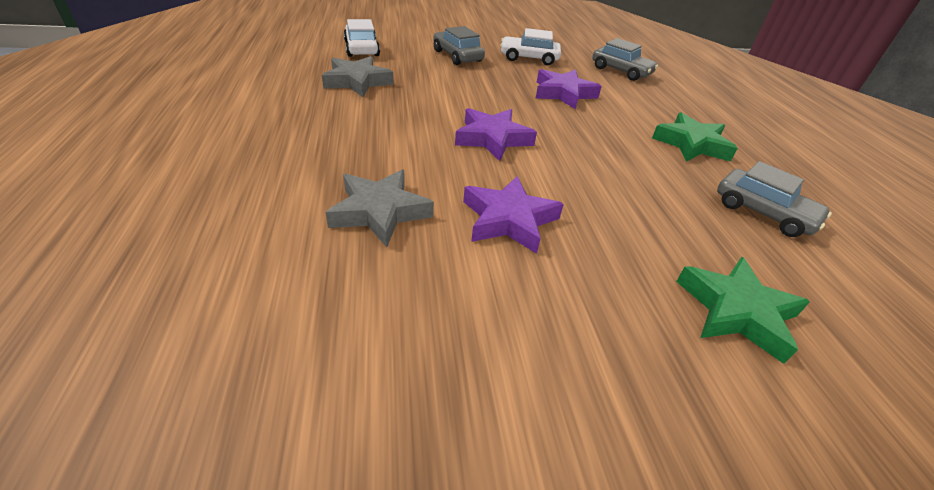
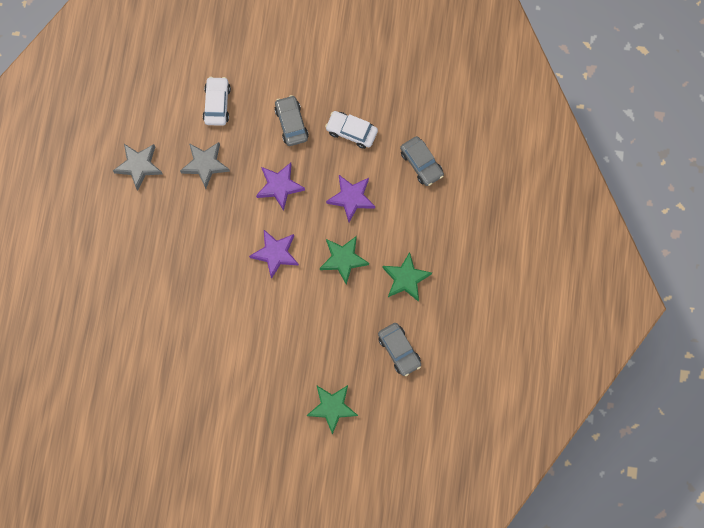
camera: 20 degrees right, 35 degrees up
(380, 212) = (195, 313): grey star -> grey star (139, 166)
(509, 219) = (256, 330): purple star -> purple star (279, 186)
(594, 136) = (343, 259): none -> green star

